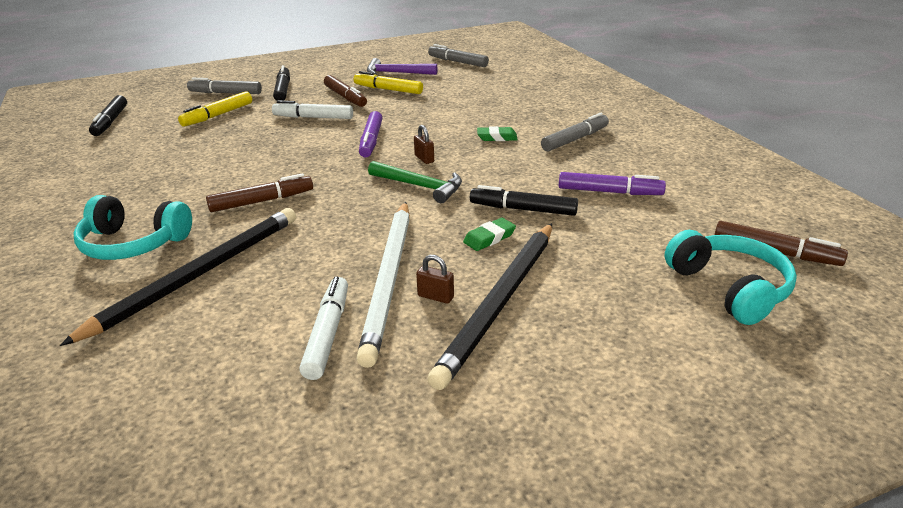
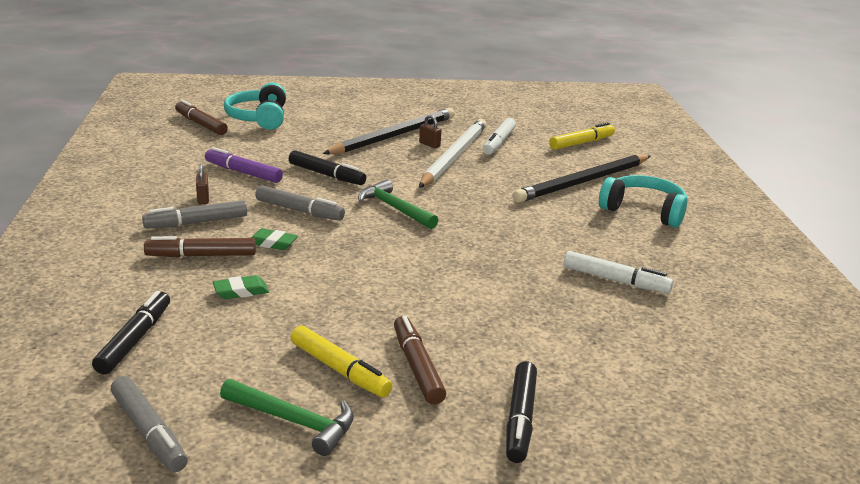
camera: 165 degrees left, 5 degrees down
(110, 122) = (793, 395): black marker -> black marker (135, 340)
(217, 115) = (622, 369): yellow marker -> yellow marker (581, 143)
(225, 93) = (627, 436): grey marker -> grey marker (299, 211)
(262, 201) = (542, 224): brown marker -> brown marker (201, 255)
(313, 117) = (477, 329): white marker -> white marker (615, 280)
(371, 140) = (415, 270): purple marker -> none
(397, 73) = (293, 421): purple hammer -> green hammer
(424, 159) = (371, 234): brown padlock -> brown padlock (203, 199)
(489, 238) = (370, 164): green eraser -> green eraser (241, 291)

